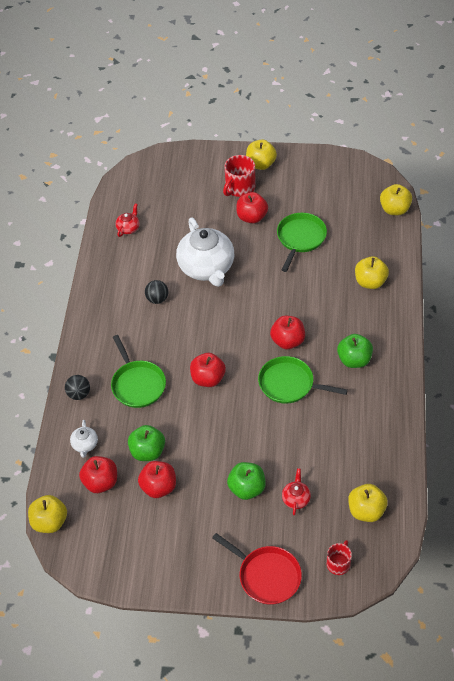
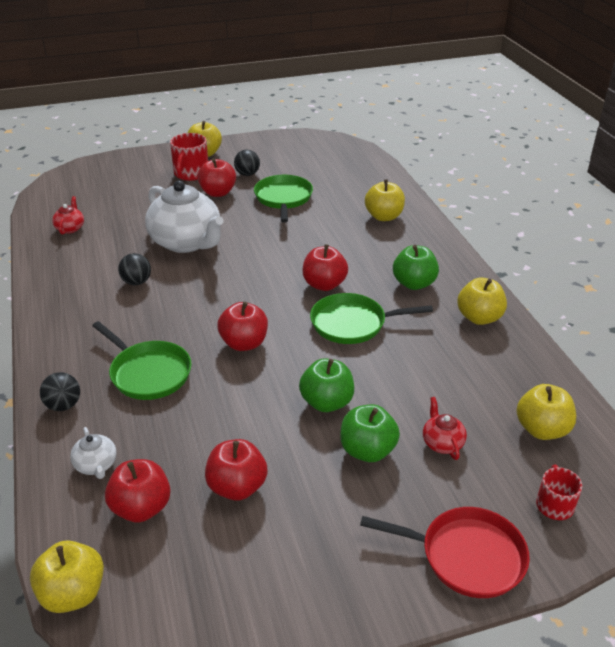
camera: 25 degrees left, 15 degrees down
(147, 451) = (199, 447): green apple -> green apple (326, 402)
(284, 200) = (247, 174): none -> black ball
(394, 209) = (369, 160): yellow apple -> yellow apple (479, 318)

